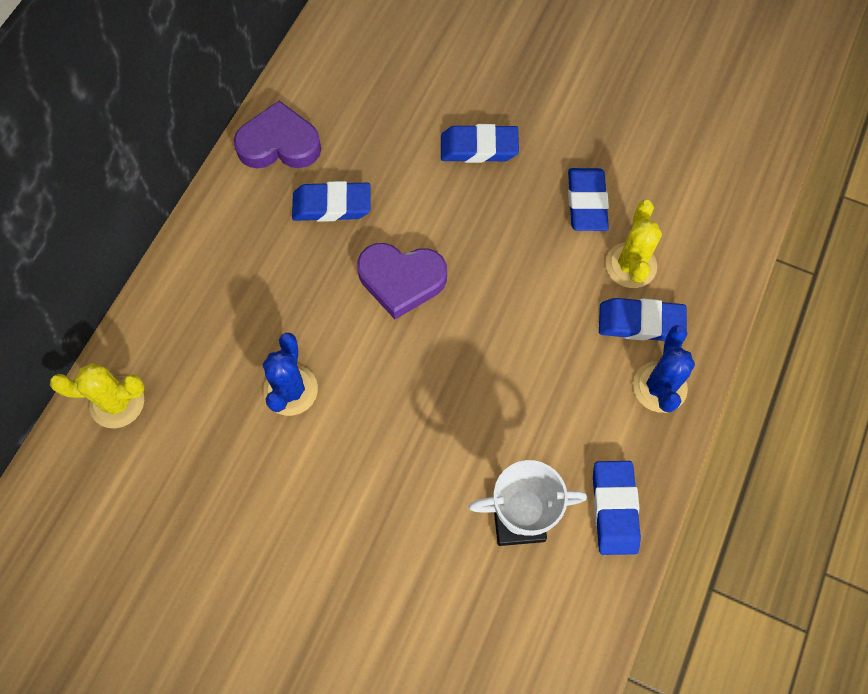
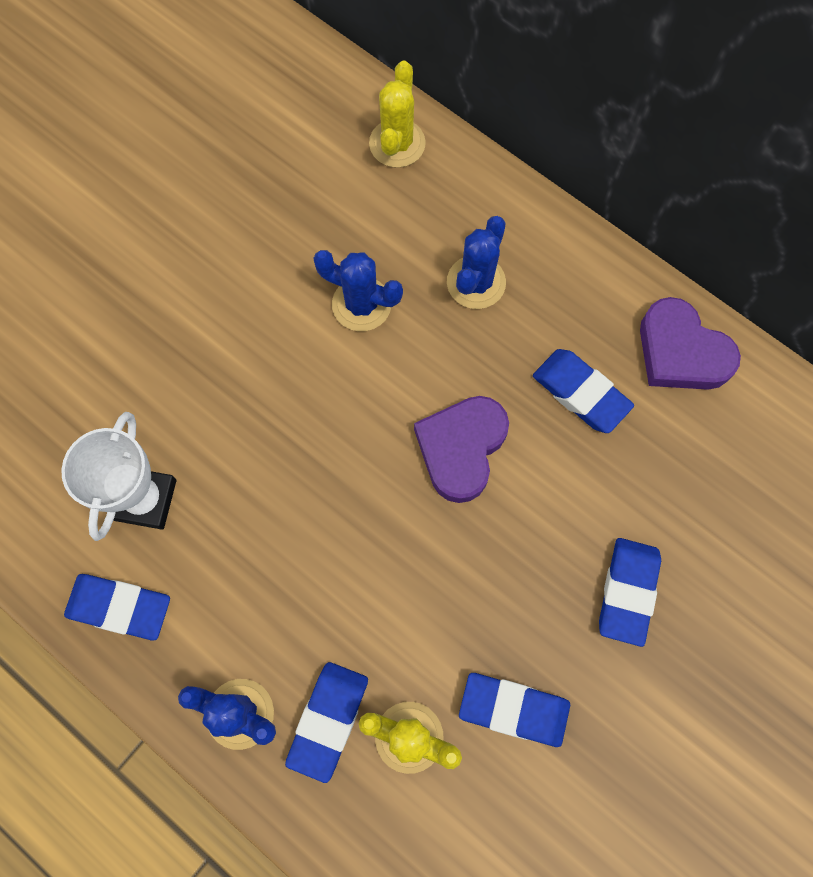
camera: 105 degrees right, 5 degrees up
(249, 302) = (476, 282): none -> blue cactus
(279, 144) = (681, 352): purple heart -> purple heart turned 120 degrees clockwise
(332, 205) = (580, 393): blue eraser -> blue eraser turned 60 degrees counterclockwise

